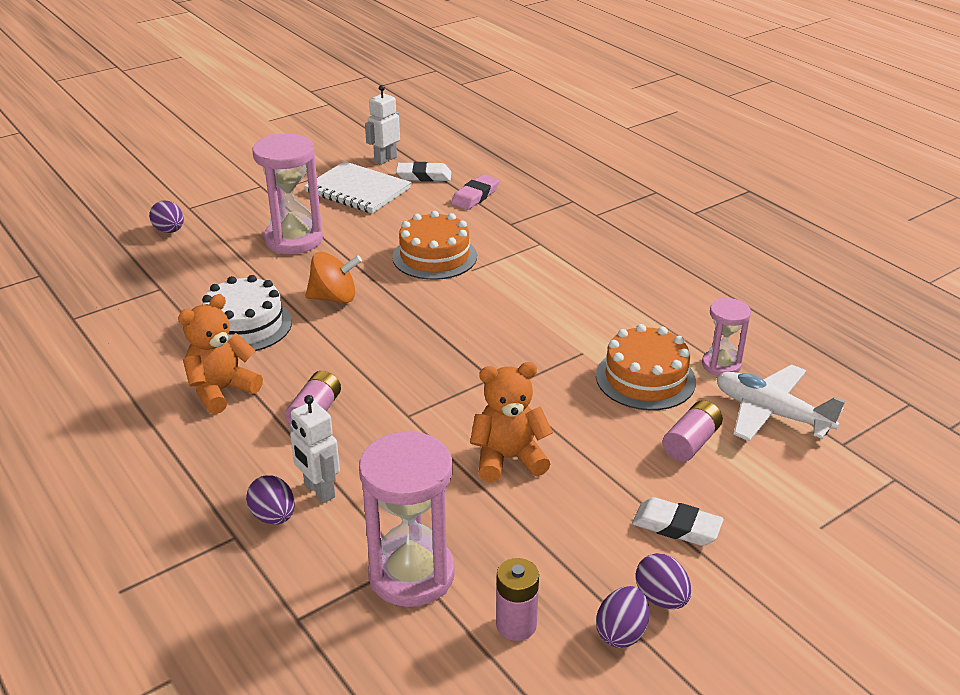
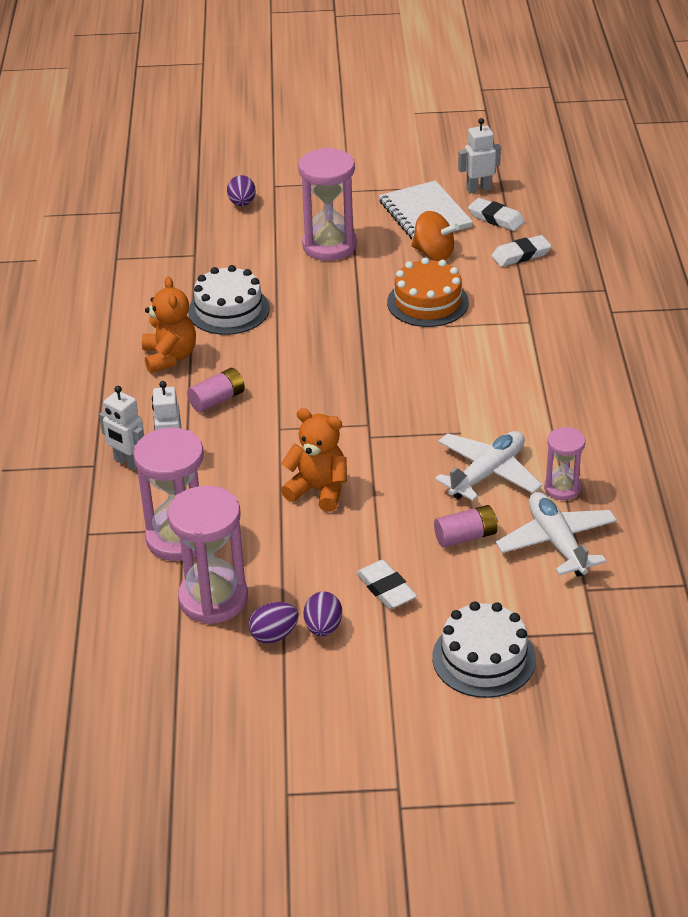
camera: 35 degrees right, 5 degrees up
(221, 390) = (170, 357): orange teddy bear -> orange teddy bear turned 90 degrees clockwise
(273, 516) = (128, 462): purple egg -> white robot
(334, 298) = (314, 311): orange spinning top -> orange spinning top (434, 253)
(475, 196) = (521, 255): pink eraser -> white eraser
(516, 625) = (213, 599): pink battery -> pink hourglass
(645, 378) = (487, 473): orange cake -> white plane
(838, 551) = (483, 658): none -> white cake

